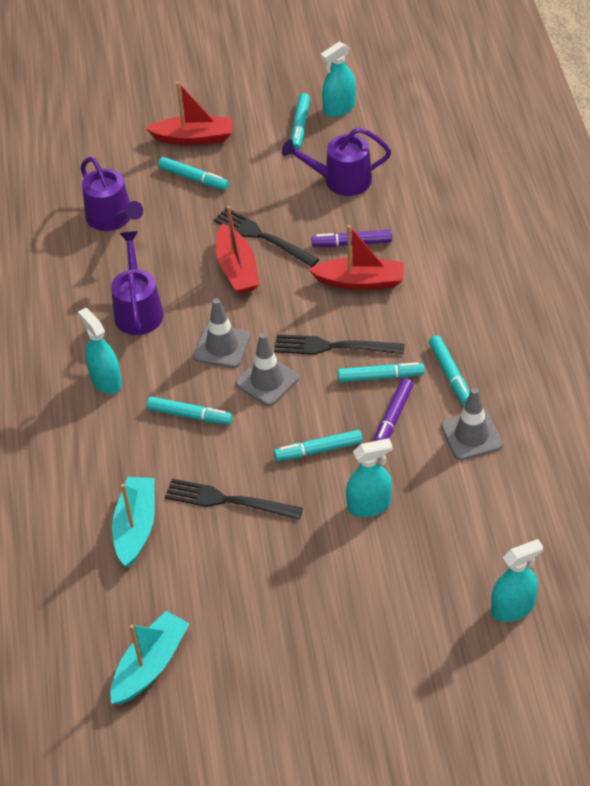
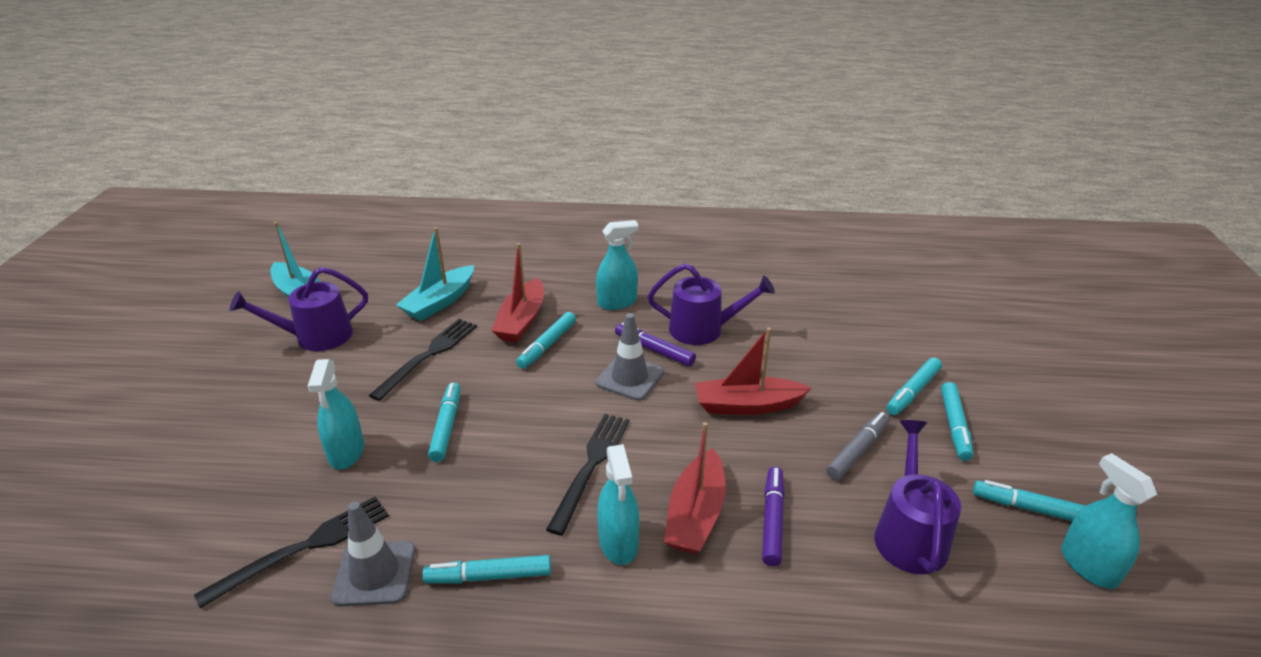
camera: 100 degrees right, 15 degrees down
(112, 218) = (846, 327): purple watering can -> purple watering can (316, 337)
(136, 527) = (440, 302): turquoise boat -> turquoise boat turned 105 degrees clockwise
(194, 138) = (991, 401): red boat -> red boat (521, 320)
(262, 236) = (799, 434): black fork -> black fork (304, 547)
(267, 381) = (565, 403): grey traffic cone -> none
(270, 206) = (857, 451): none -> grey marker
(380, 376) = (522, 501): turquoise marker -> turquoise marker (954, 426)
(392, 418) = (451, 498): purple marker -> purple marker (654, 350)
(512, 608) = (110, 548): turquoise spray bottle -> turquoise spray bottle (618, 543)

